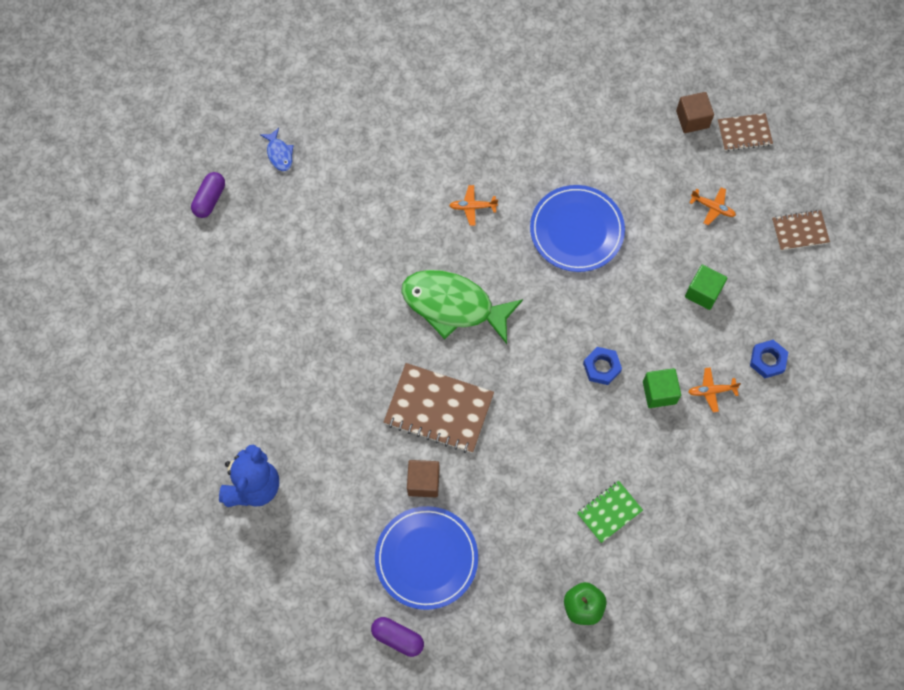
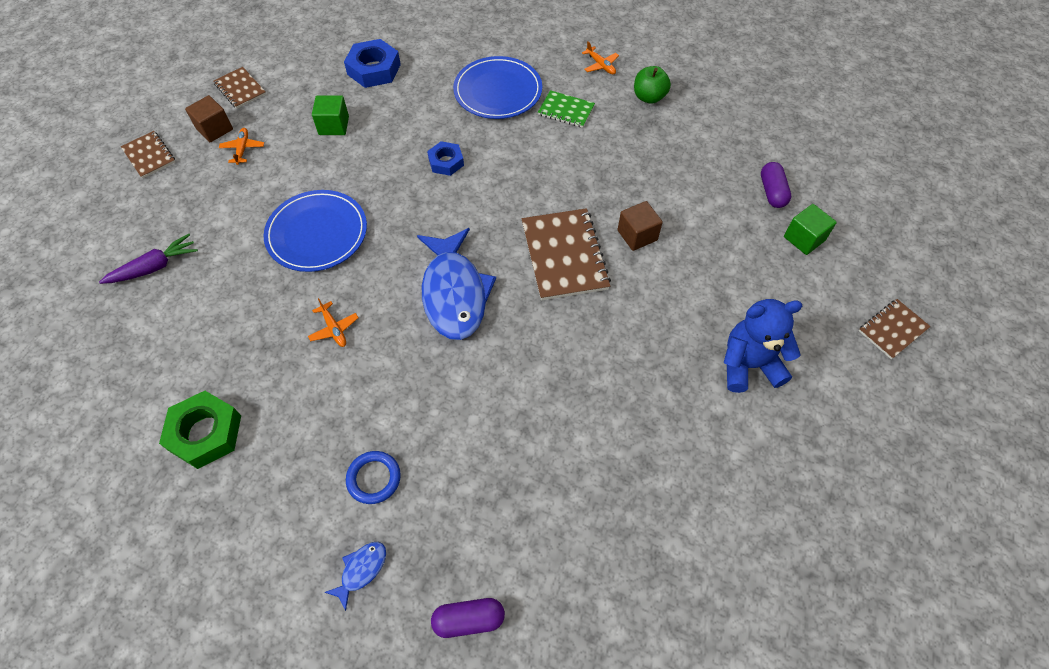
camera: 120 degrees left, 10 degrees down
(207, 626) = (892, 329): none -> brown notebook
(335, 185) = (374, 478): none -> blue ring
(426, 558) = (696, 203): blue plate -> blue plate (498, 91)
(435, 98) = (205, 433): none -> green nut
(453, 305) = (454, 293): green fish -> blue fish
(608, 105) = (154, 267): none -> purple carrot
(659, 392) = (444, 119): green cube -> green cube (804, 238)
(692, 119) = (147, 197): brown cube -> brown cube (214, 129)
(711, 391) = (422, 90): orange plane -> orange plane (600, 65)
(767, 360) = (374, 69): blue nut -> blue nut, size x1.59

